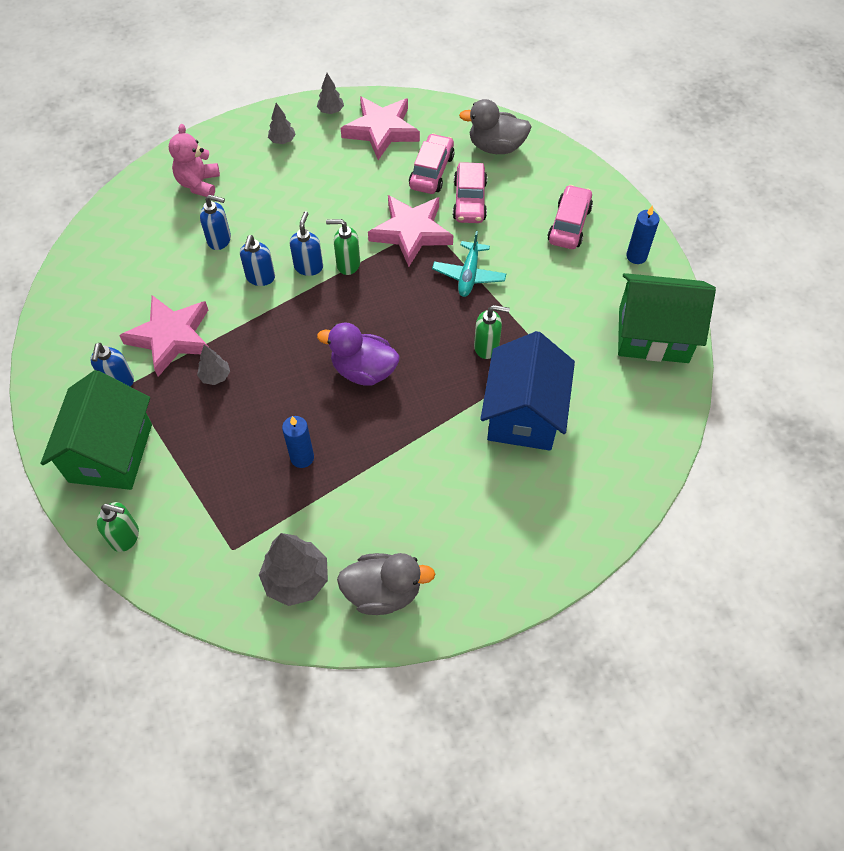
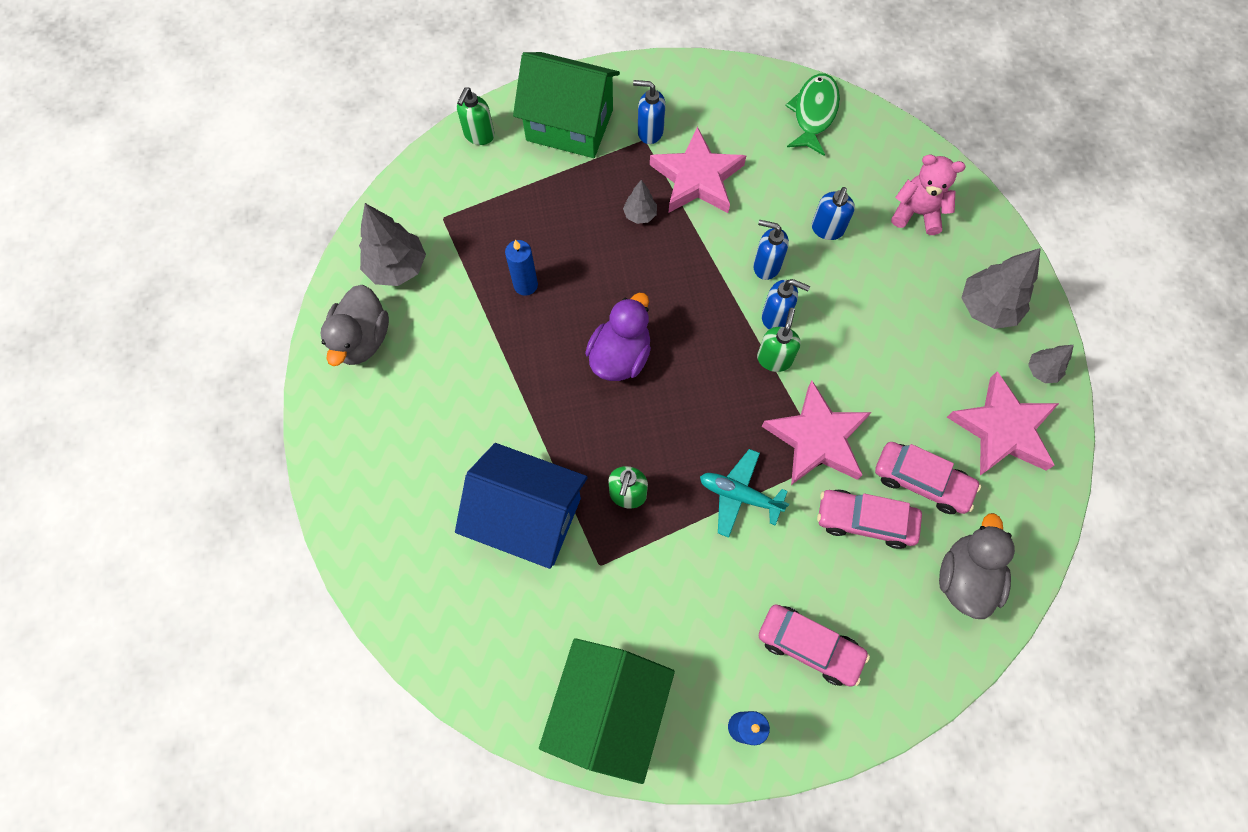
camera: 100 degrees right, 10 degrees up
(95, 258) = (813, 113): none -> green fish
(282, 140) = (987, 308): grey tree -> grey tree, size x1.85

